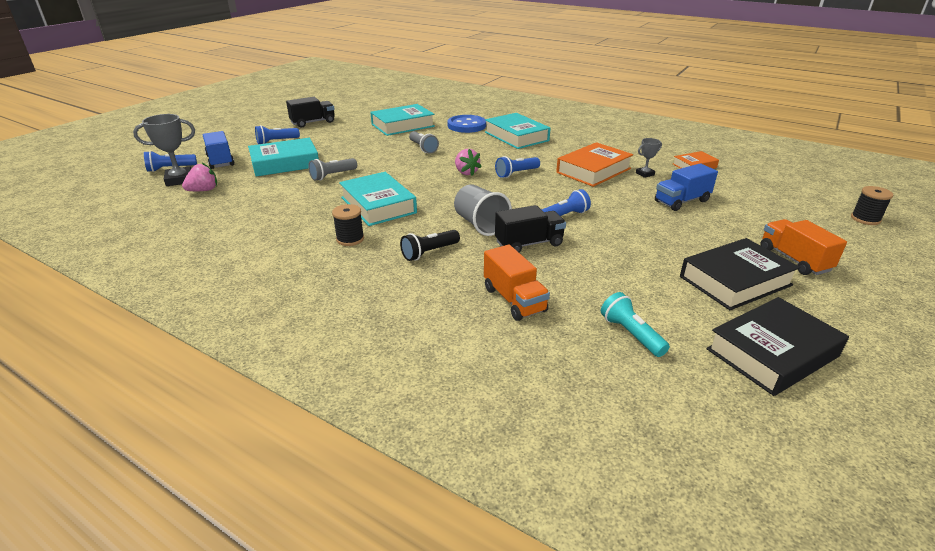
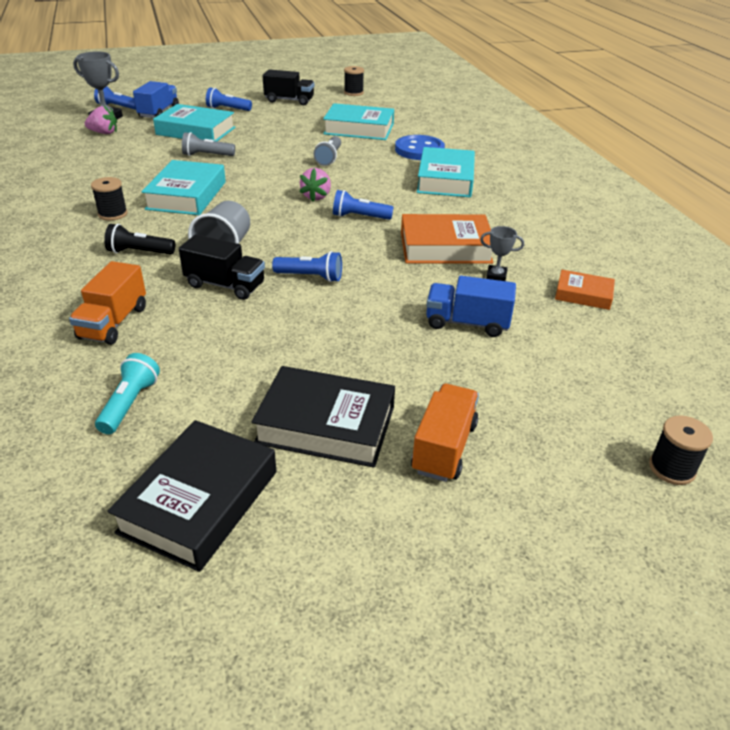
camera: 40 degrees right, 5 degrees up
(349, 105) = (353, 93): none -> black spool
(772, 353) = (199, 501): black book -> black book turned 75 degrees counterclockwise

